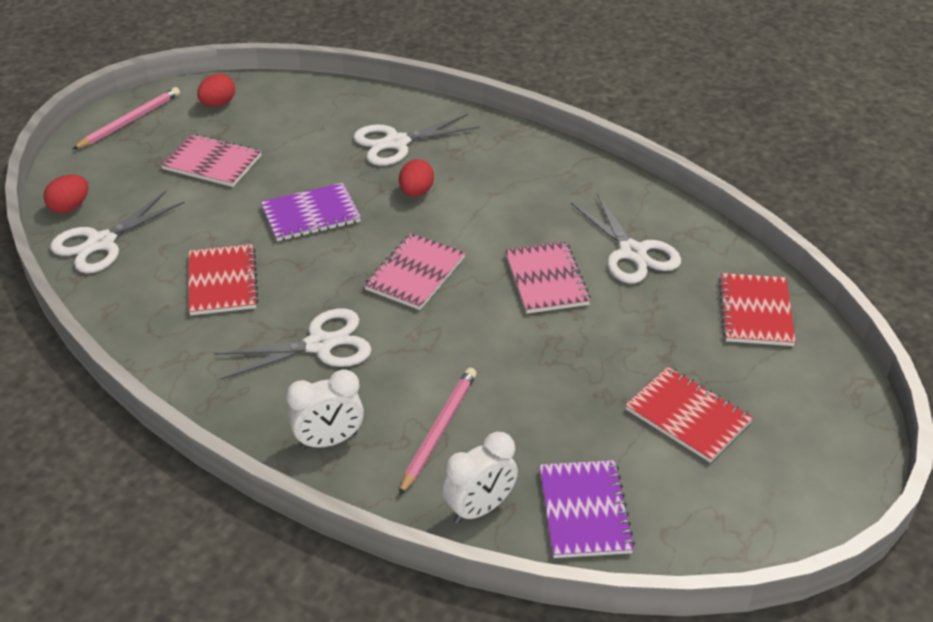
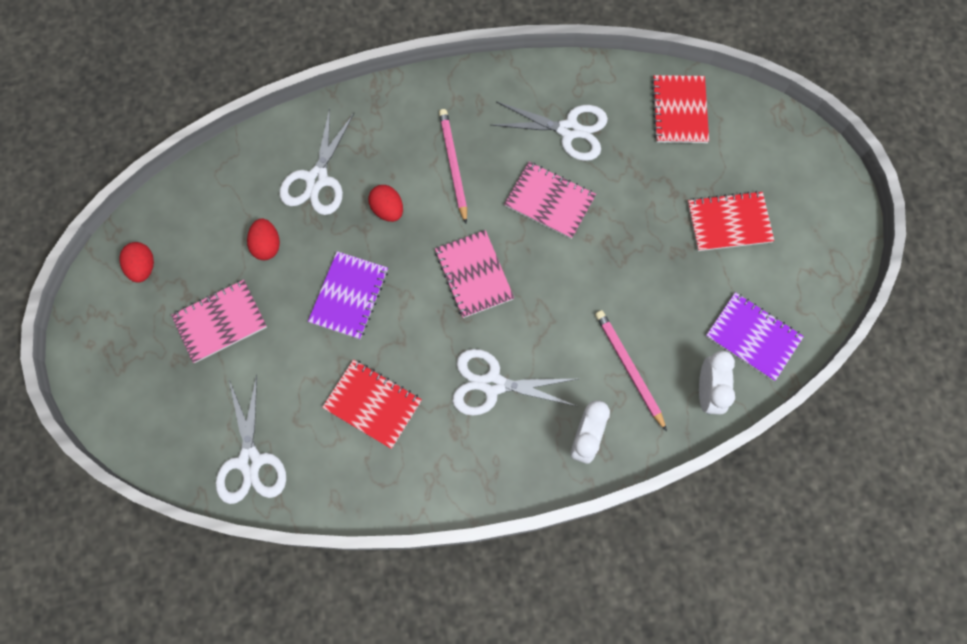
camera: 50 degrees left, 30 degrees up
(70, 207) = (182, 459): red egg -> red egg (267, 245)
(130, 121) = (102, 347): pink pencil -> pink pencil (453, 165)
(320, 345) = (493, 384): white scissors -> white scissors turned 105 degrees counterclockwise
(755, 312) = (679, 110): red notebook -> red notebook turned 45 degrees clockwise

